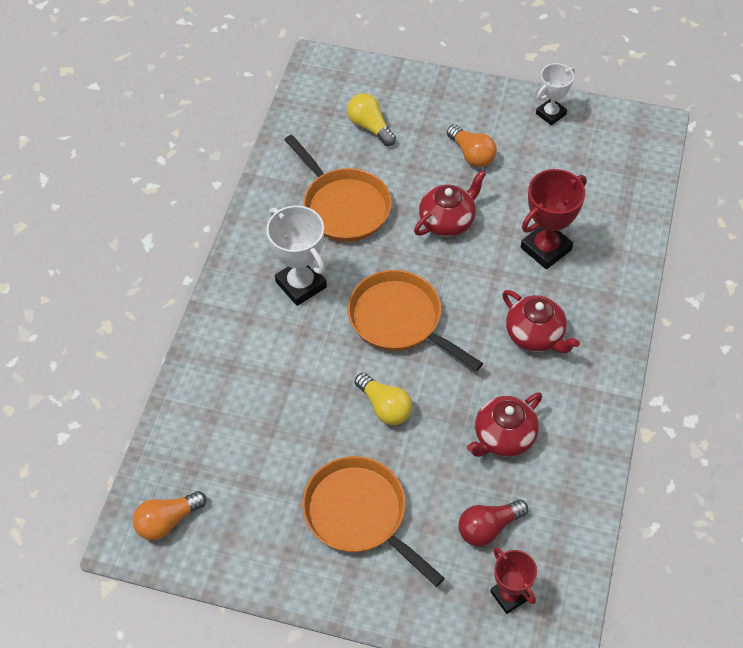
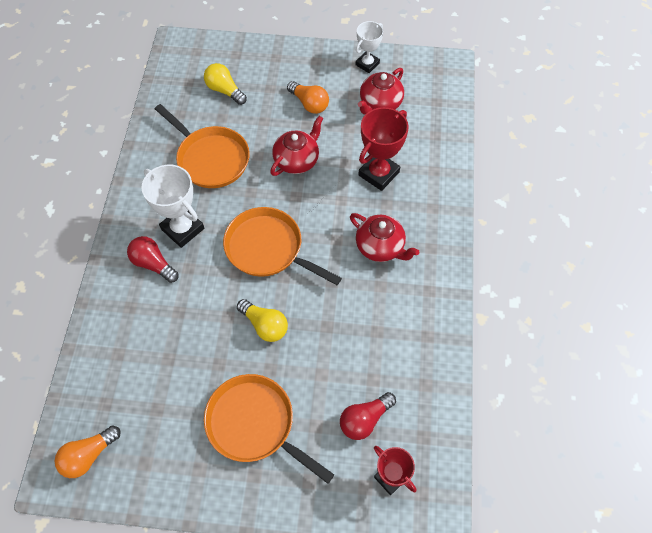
camera: 10 degrees left, 5 degrees up
(262, 320) = (153, 264): none -> red light bulb
(503, 437) = (366, 338): red teapot -> red teapot (380, 104)

